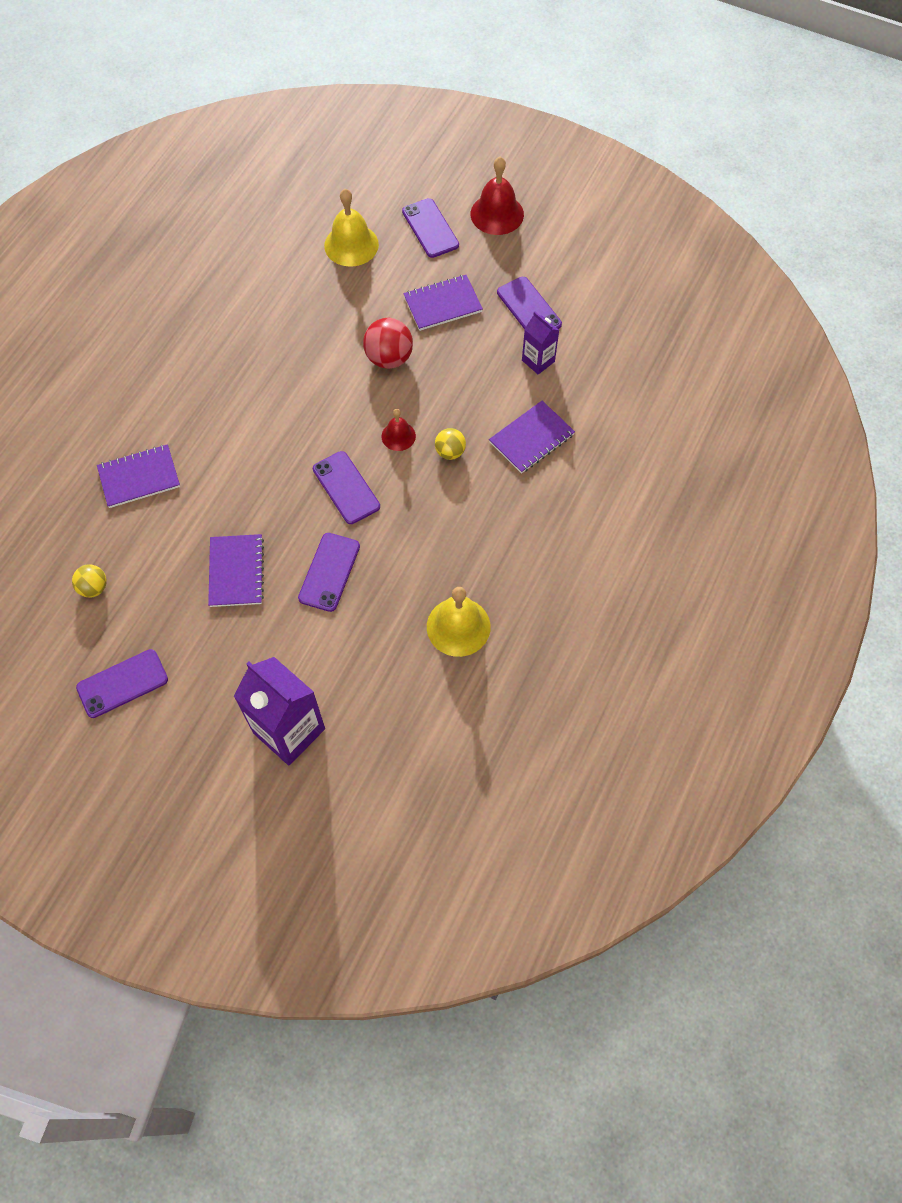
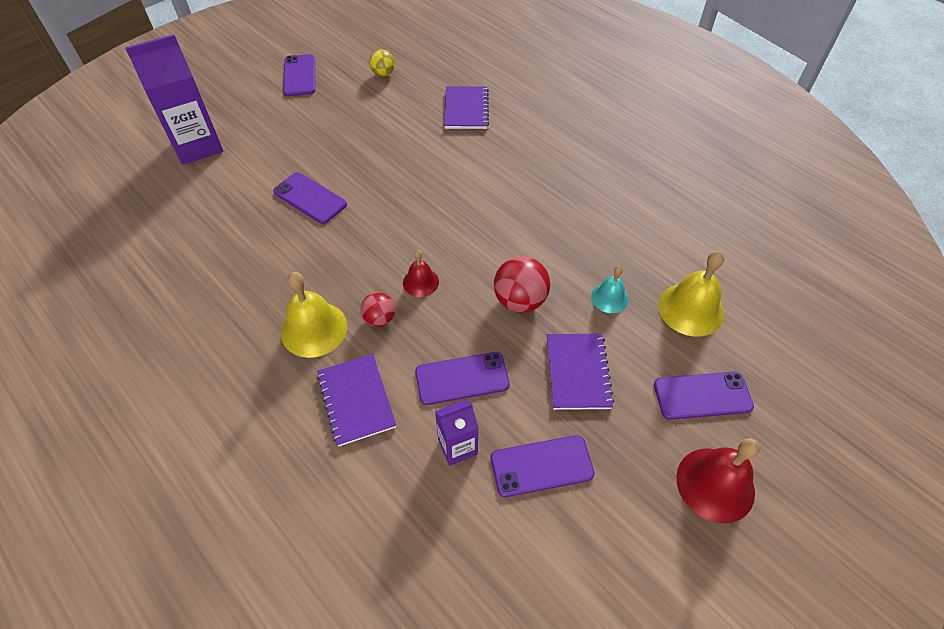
camera: 110 degrees right, 10 degrees down
(236, 572) = (348, 145): purple notebook -> none
(346, 488) = (385, 229): purple phone -> purple phone (462, 378)
(361, 298) = (609, 298): none -> turquoise bell
(450, 452) = (380, 319): yellow ball -> red ball
(458, 626) = (197, 269): yellow bell -> yellow bell (314, 329)

